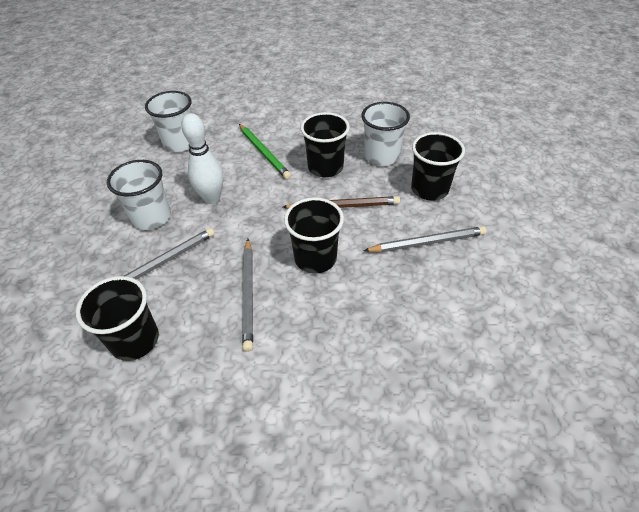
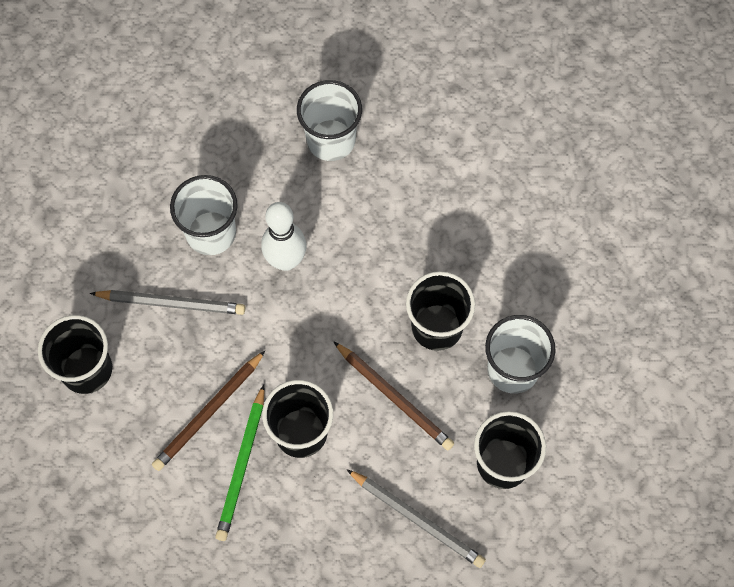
camera: 45 degrees right, 20 degrees up
(249, 294) = (209, 413): grey pencil -> brown pencil
(264, 153) = (399, 241): green pencil -> green pencil (242, 465)

